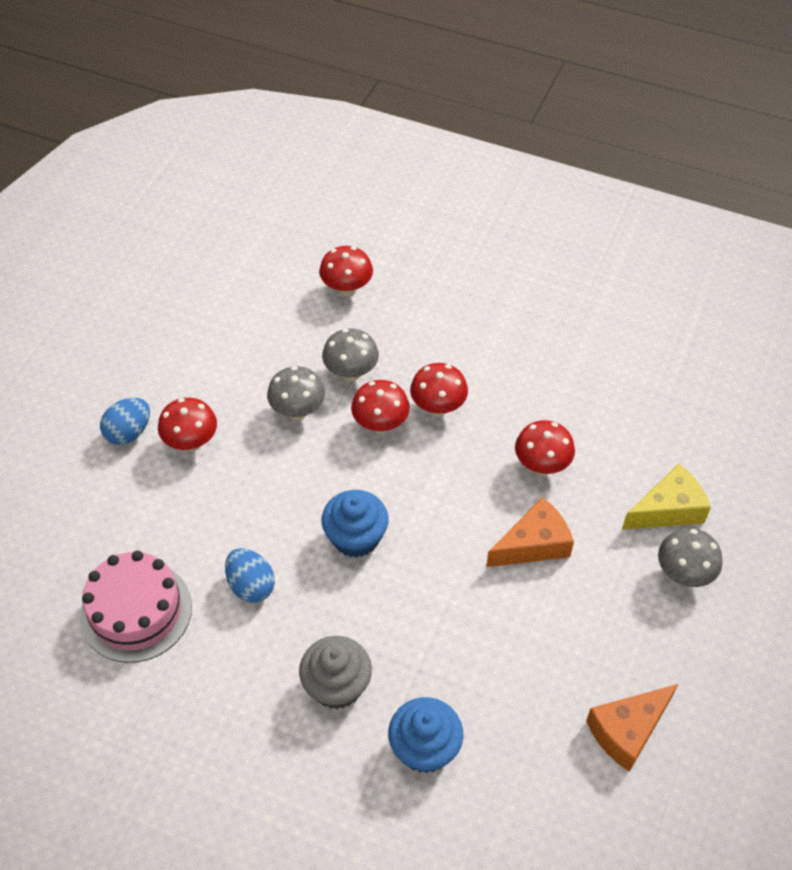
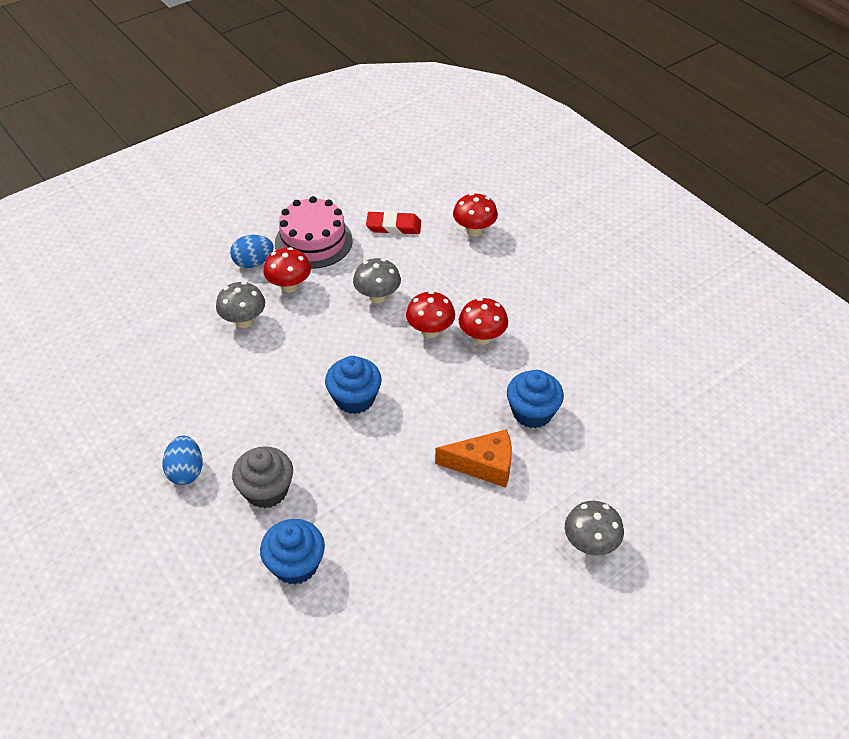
camera: 30 degrees right, 5 degrees down
(136, 611) = (172, 376): pink cake -> pink cake (313, 241)
(251, 586) = (259, 396): blue egg -> blue egg (186, 471)
(256, 320) = (393, 226): none -> red eraser
(351, 372) = (435, 287): grey mushroom -> grey mushroom (244, 321)
(541, 465) = (532, 412): red mushroom -> blue cupcake
(627, 731) = (457, 635): orange cheese -> none
(668, 509) = (612, 491): yellow cheese -> none

